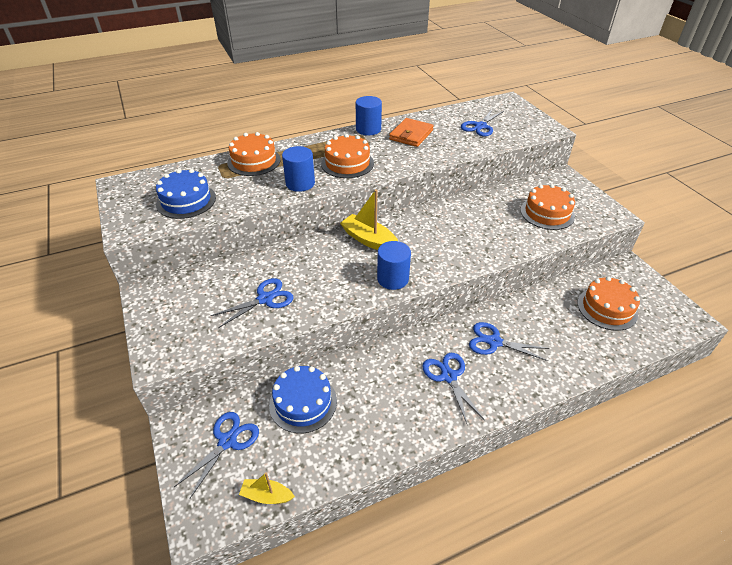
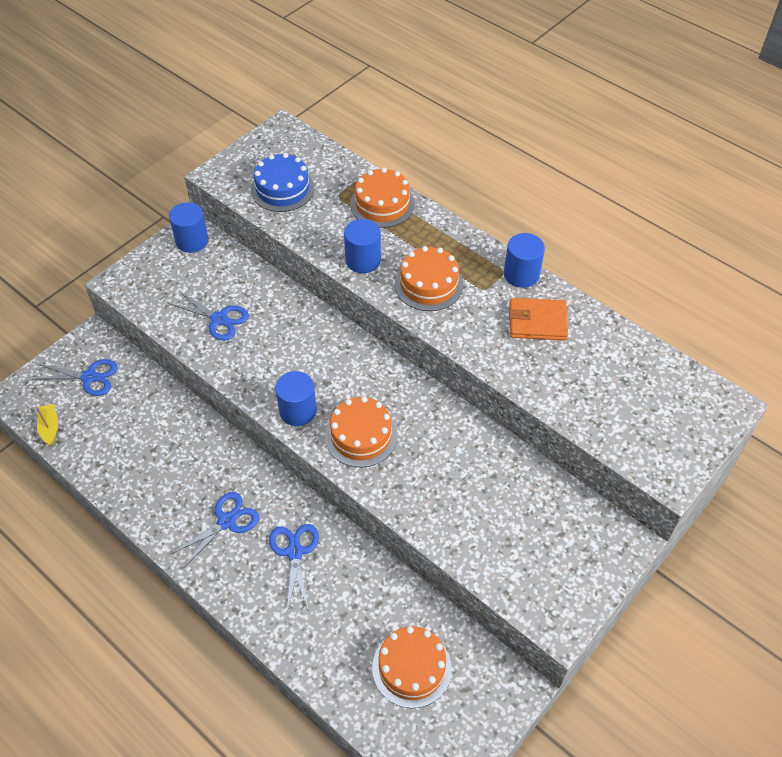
camera: 65 degrees right, 10 degrees up
(159, 293) = (192, 241): none -> blue cylinder
(303, 402) = (148, 412): blue cake -> none
(369, 240) = (352, 366): yellow boat -> none
(480, 126) = (615, 390): blue scissors -> none
(547, 213) = (514, 538): orange cake -> orange cake (361, 436)

